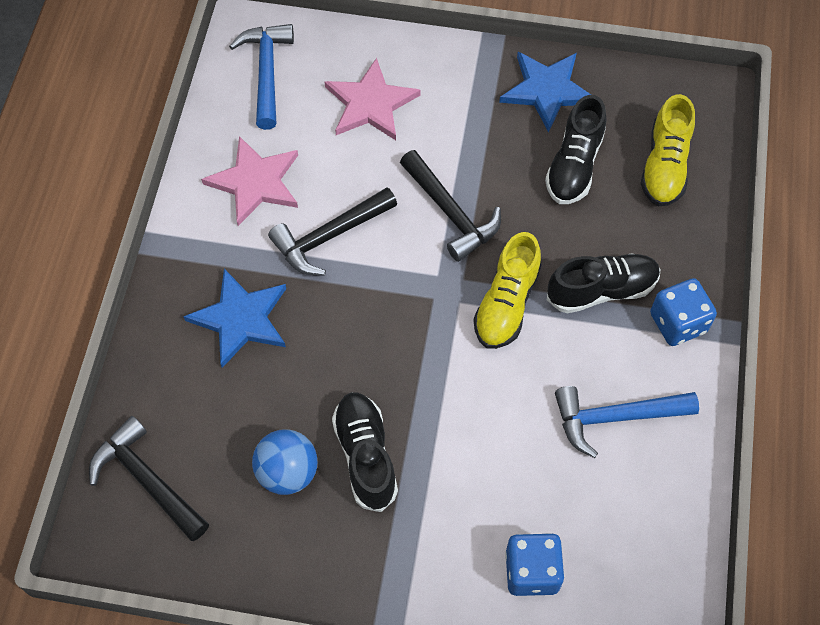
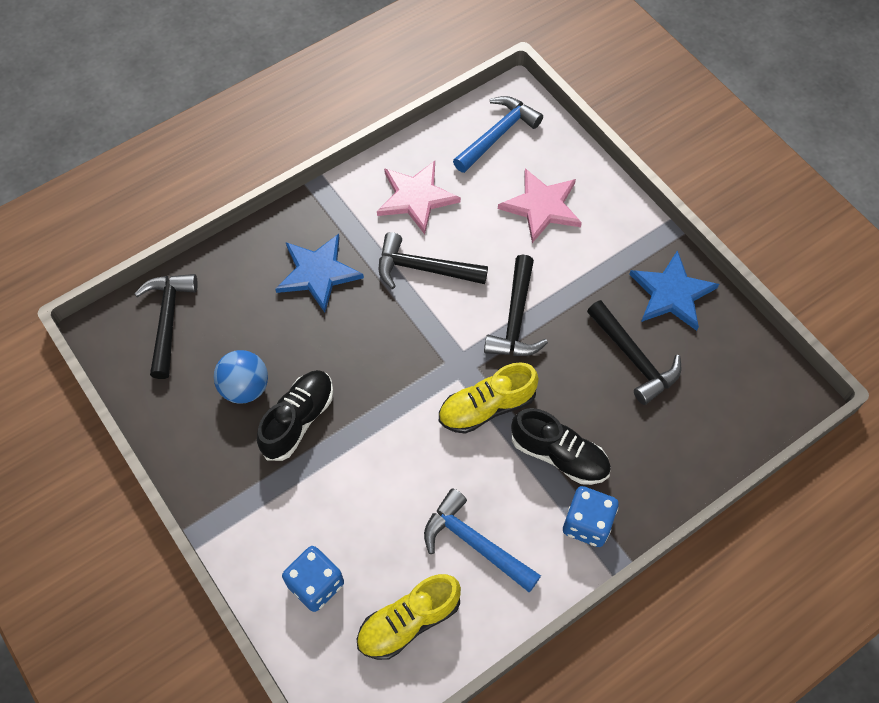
camera: 45 degrees right, 0 degrees up
(574, 165) = (634, 358): black shoe -> black hammer
(664, 166) = (699, 413): yellow shoe -> yellow shoe (408, 621)

